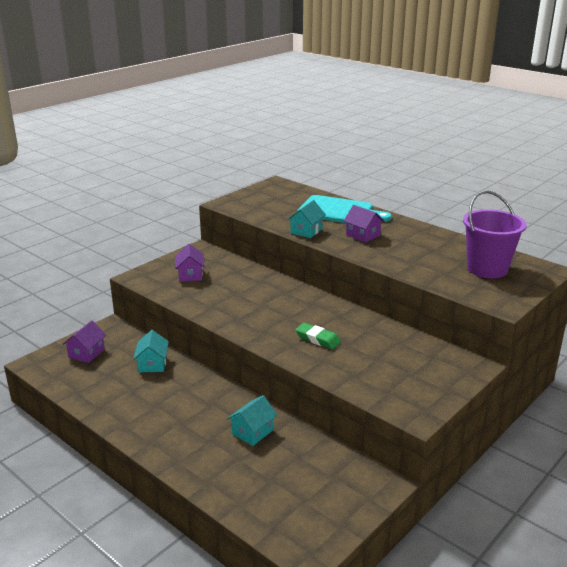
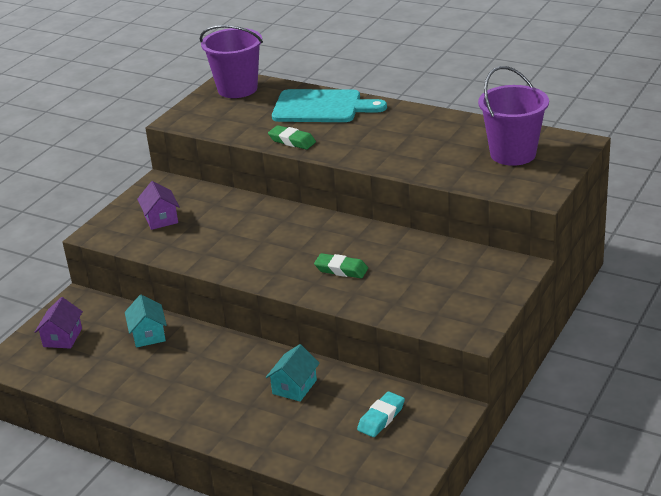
camera: 10 degrees left, 5 degrees up
(279, 190) = (237, 89): none -> purple bucket
(306, 231) = (292, 141): turquoise house -> green eraser
(318, 476) = (381, 418): none -> turquoise eraser
(363, 235) = (360, 135): purple house -> none

